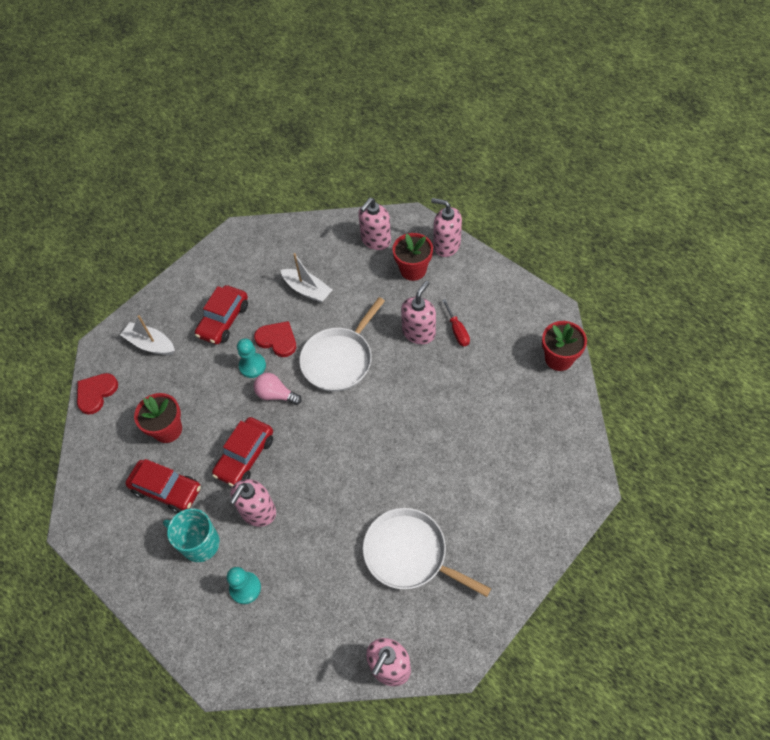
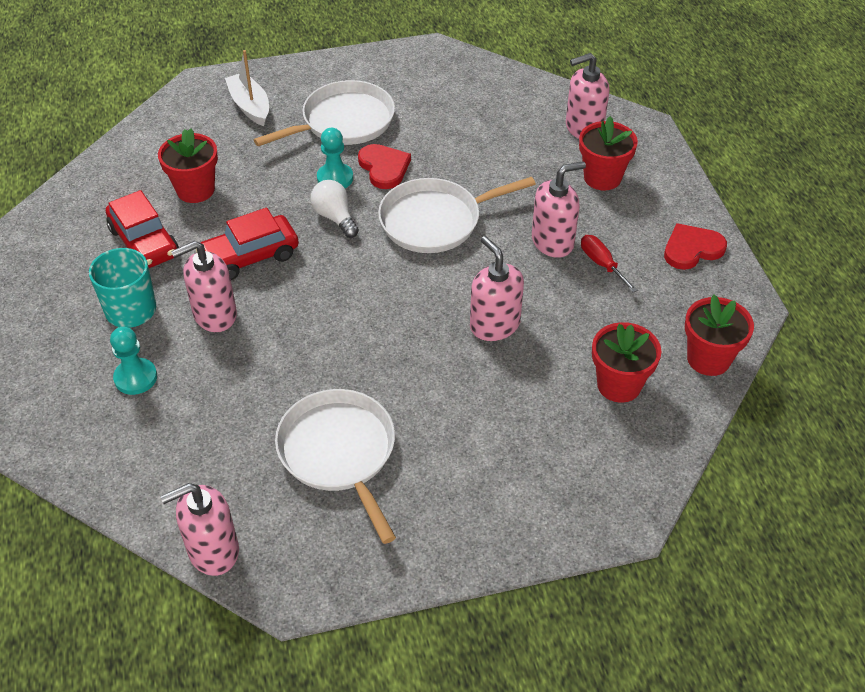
camera: 30 degrees right, 10 degrees down
(96, 393) = (158, 122): red heart -> red heart (692, 249)
(224, 320) = (344, 122): red car -> white pan
(276, 395) = (335, 217): pink light bulb -> white light bulb
(307, 290) = (460, 138): white boat -> none
(446, 245) = (666, 173): pink soap dispenser -> pink soap dispenser (494, 325)
(457, 331) = (601, 264): red screwdriver -> red screwdriver turned 135 degrees clockwise
(525, 406) = (619, 385): none -> red flower pot

